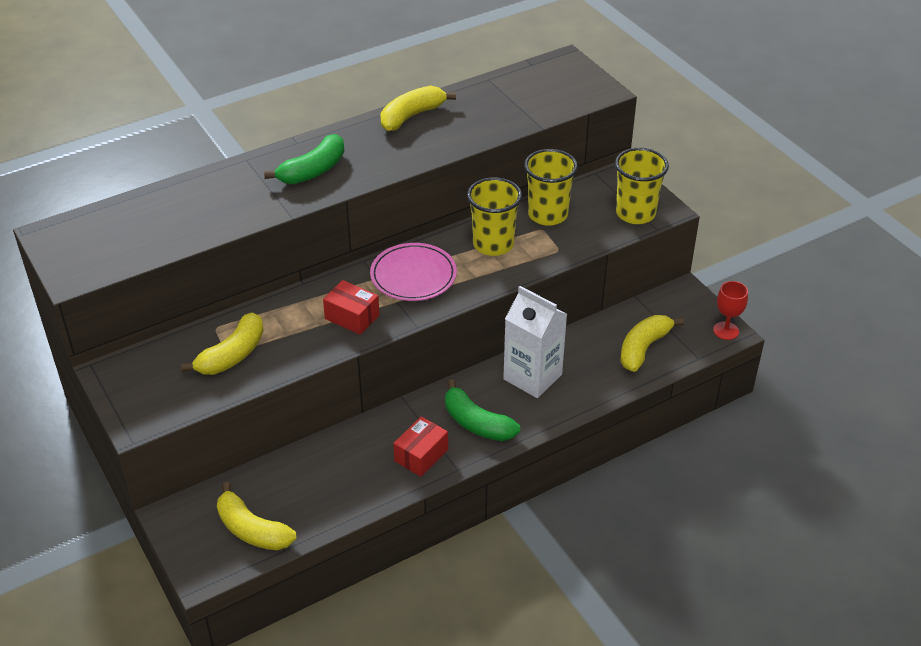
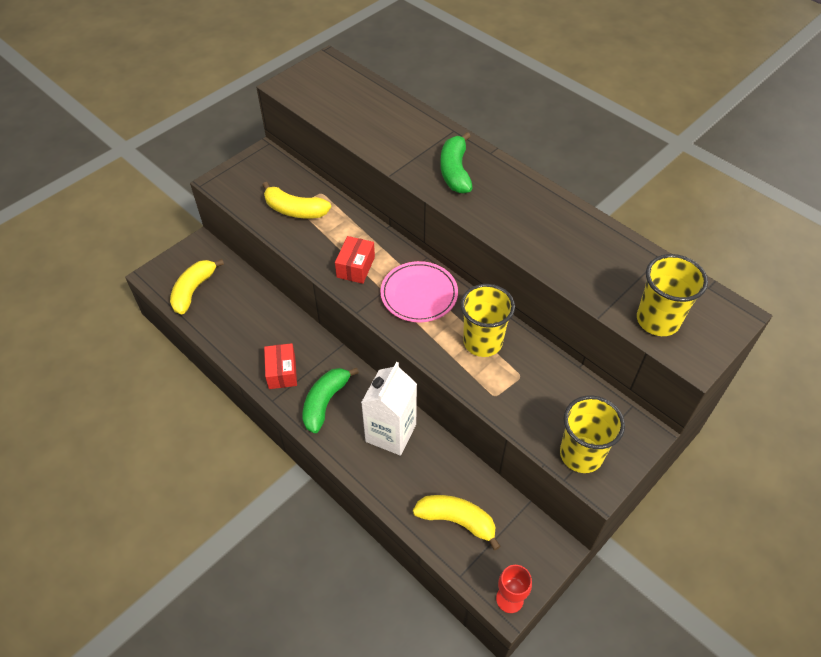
camera: 75 degrees right, 10 degrees up
(313, 170) = (455, 171): green banana -> green banana turned 60 degrees clockwise
(411, 116) = (565, 215): yellow banana -> none
(421, 455) = (282, 372): red box -> red box turned 60 degrees clockwise
(547, 215) = (544, 377): yellow cup -> yellow cup (657, 320)

